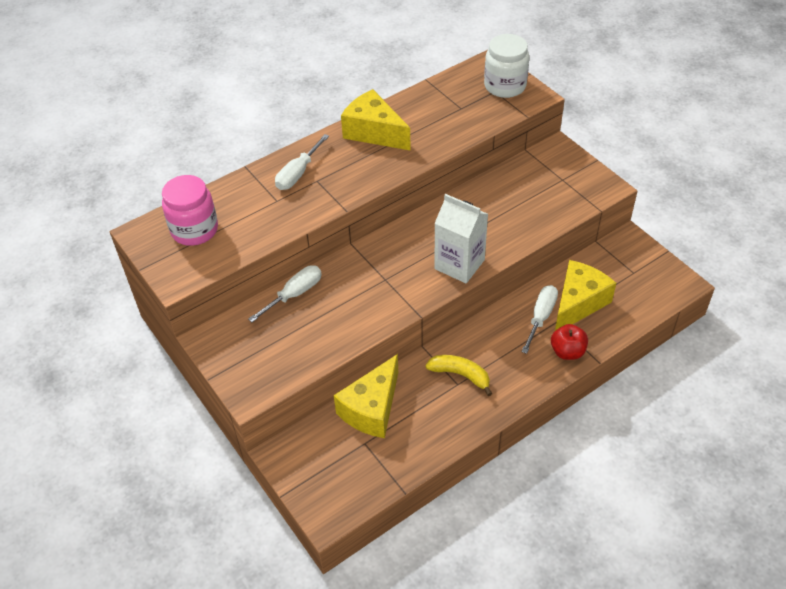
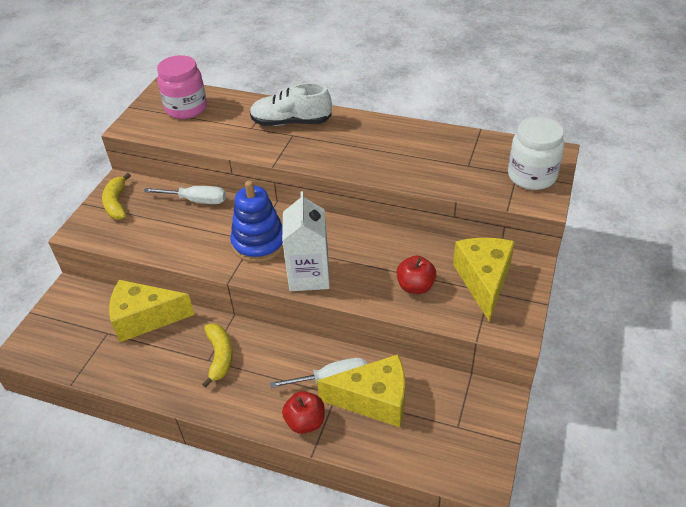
camera: 55 degrees right, 5 degrees down
(237, 352) = (117, 203): none -> yellow banana
(298, 173) = (291, 122): white screwdriver -> white shoe
(374, 132) = (380, 134): yellow cheese -> yellow cheese (484, 281)
(393, 277) = (259, 243): none -> blue stacking toy
(524, 213) = (415, 286): none -> red apple

